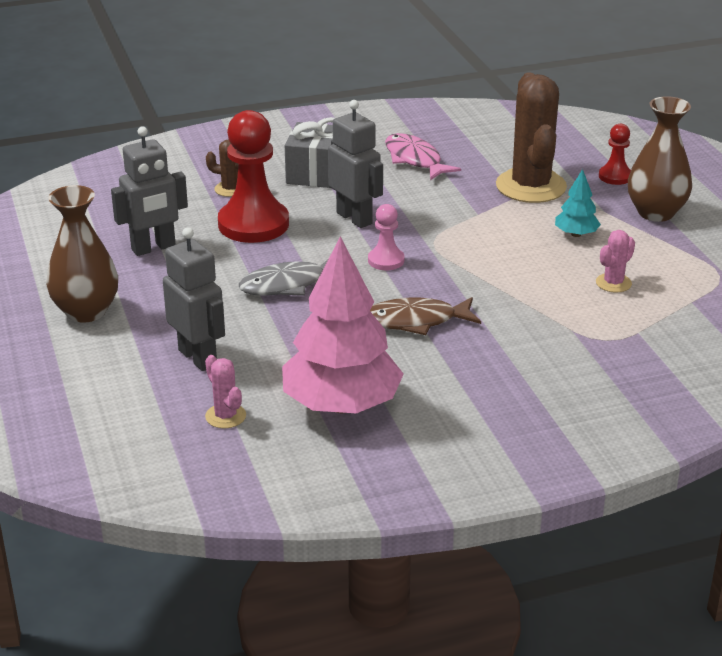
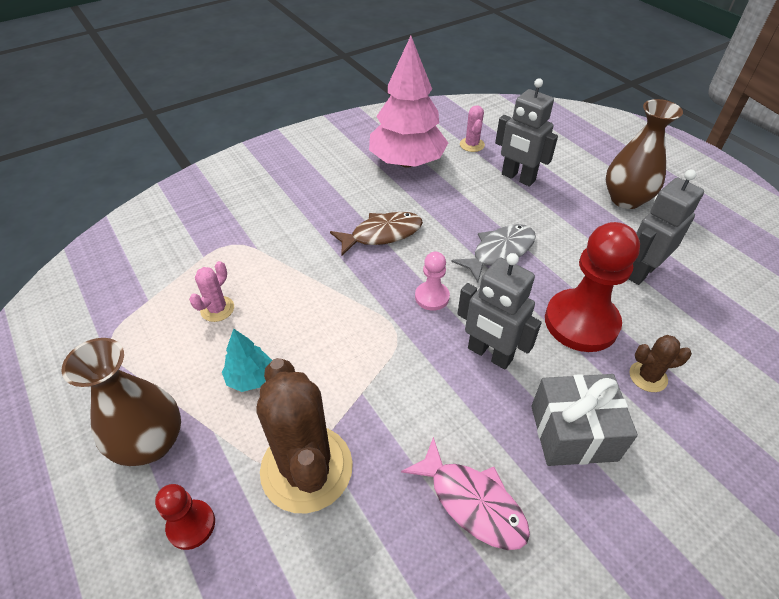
camera: 165 degrees right, 15 degrees up
(225, 416) = (472, 145): pink cactus -> pink cactus turned 45 degrees clockwise

